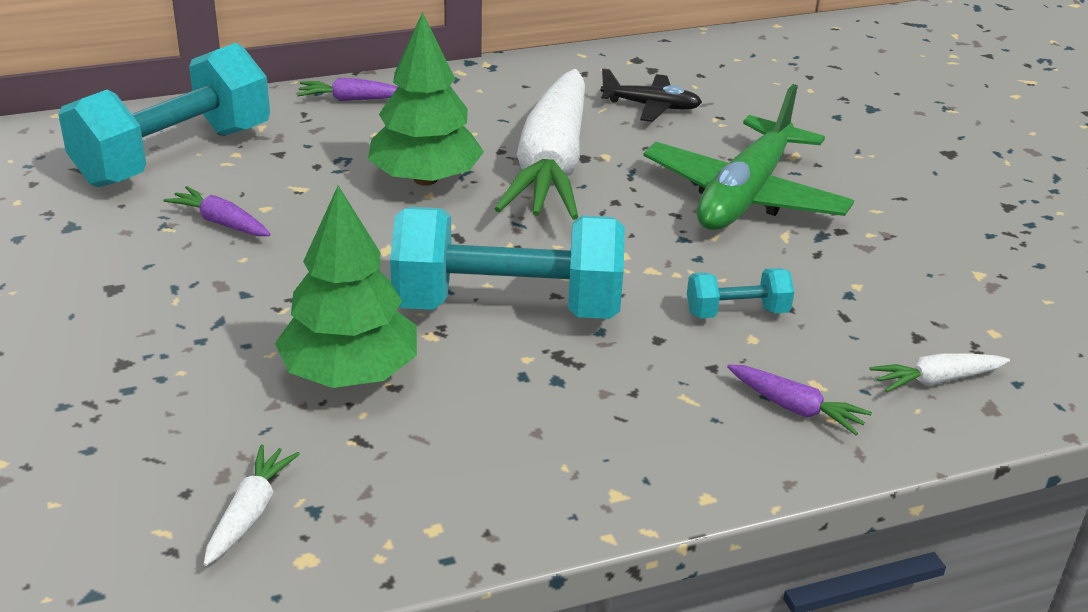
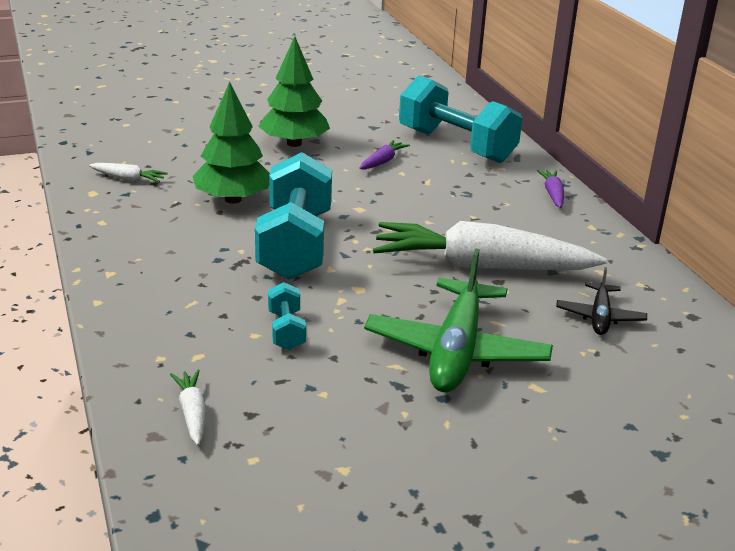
camera: 90 degrees right, 5 degrees down
(425, 179) = (448, 220): green tree -> green tree (294, 143)
(744, 195) = (456, 351): green plane -> green plane turned 105 degrees counterclockwise
(795, 408) = (173, 343): purple carrot -> none

